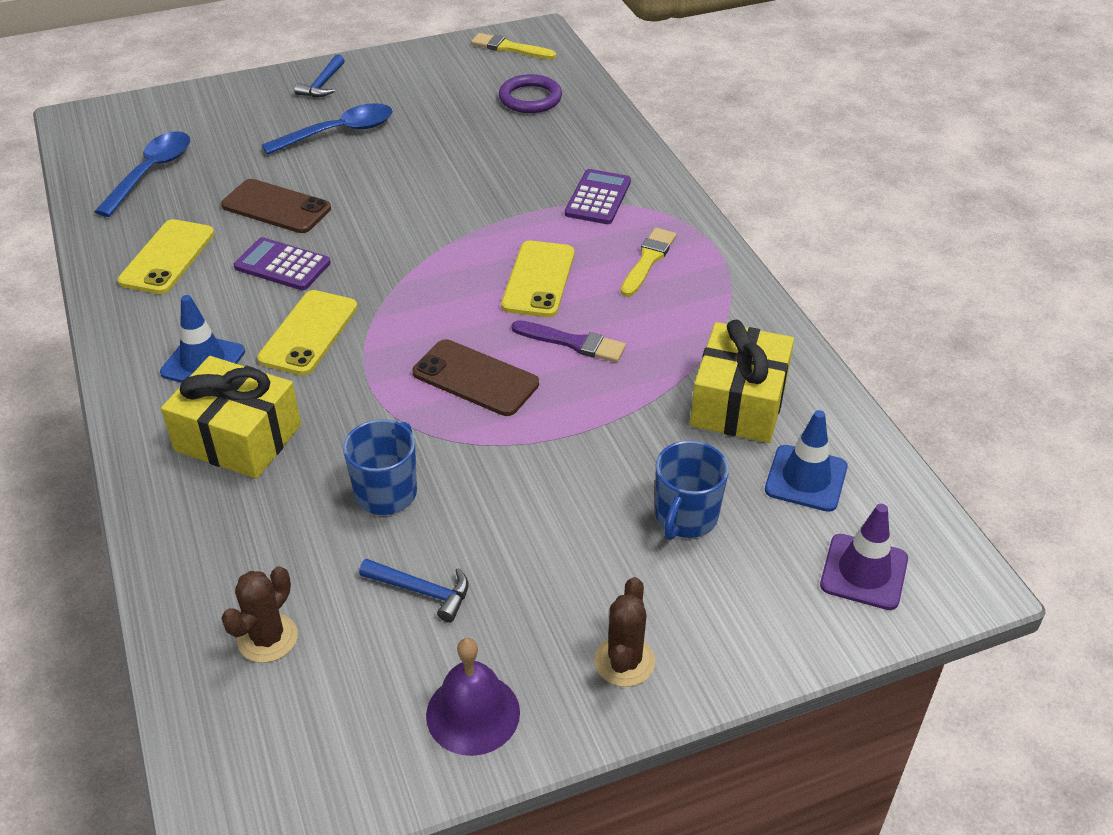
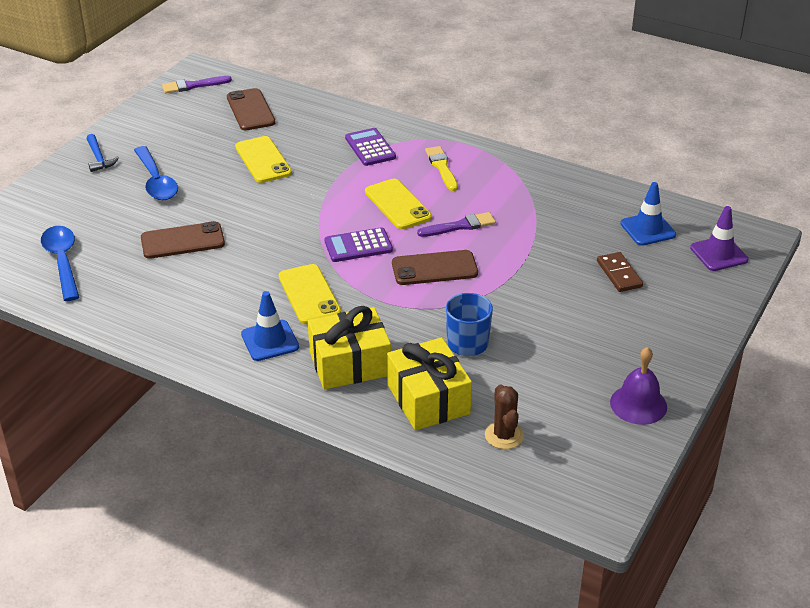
camera: 40 degrees left, 5 degrees down
(167, 257) = (155, 301): yellow phone -> yellow phone (263, 160)
(282, 265) = (237, 269): purple calculator -> purple calculator (358, 246)
(339, 132) = (156, 181): blue spoon -> blue spoon turned 135 degrees clockwise
(421, 591) = (546, 373): blue hammer -> none
(509, 48) = (193, 85): yellow brush -> purple brush
(530, 98) = (250, 110): purple ring -> brown phone
(624, 661) = (672, 346): brown cactus -> none
(685, 517) = (619, 274): blue mug -> brown domino
(738, 403) = (576, 212): yellow gift -> yellow gift (428, 399)

